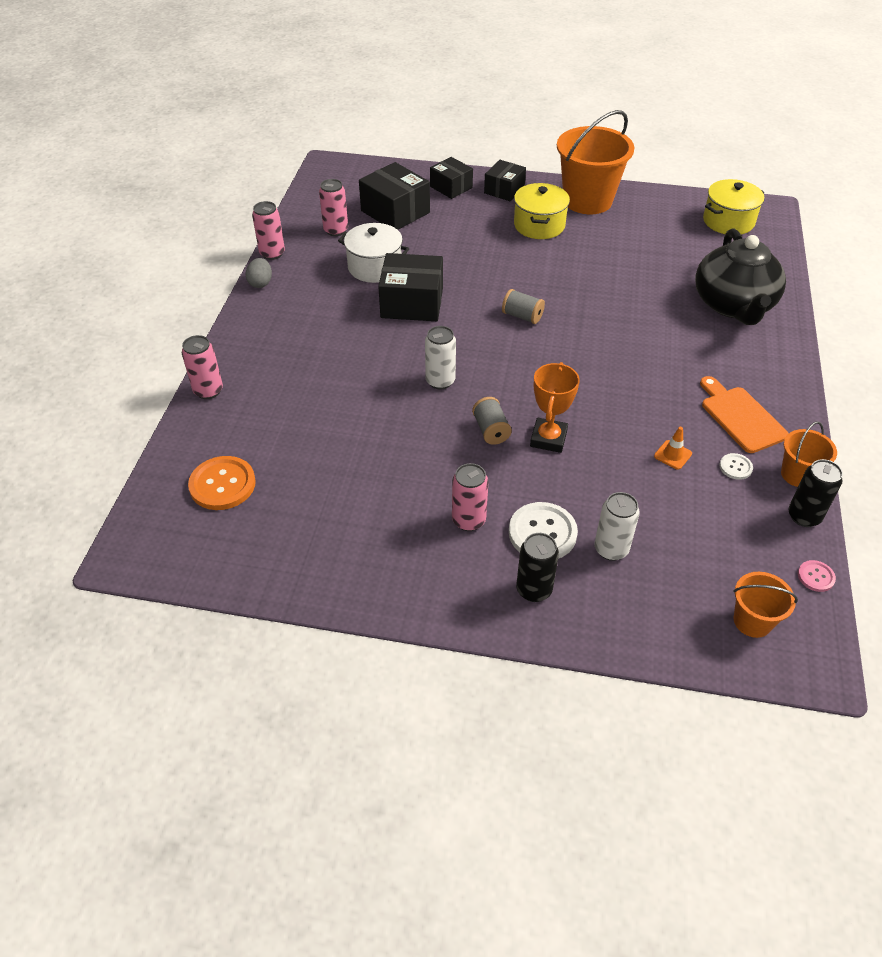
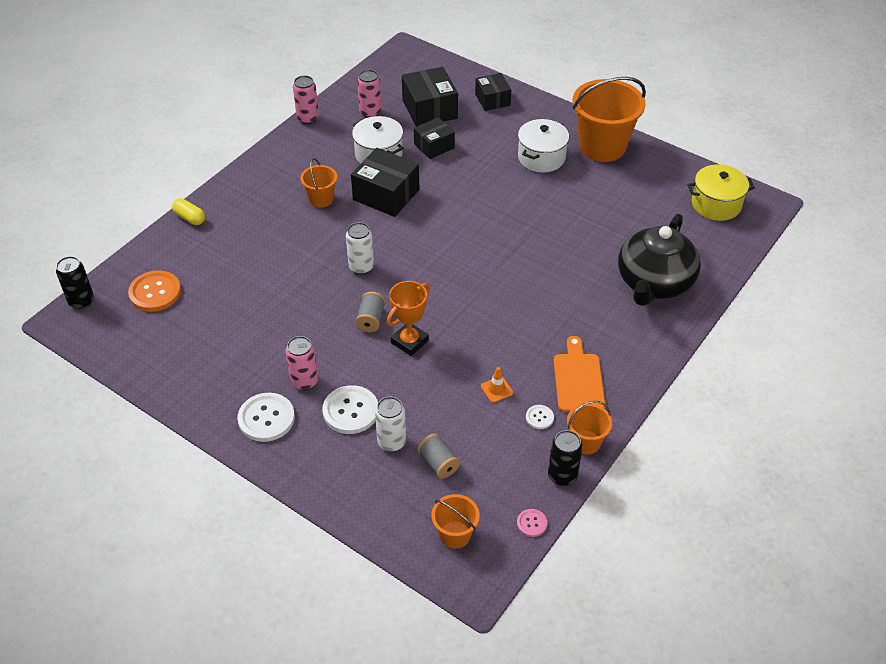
camera: 25 degrees right, 0 degrees up
(208, 391) = (190, 218): pink can -> yellow capsule
(260, 283) = (283, 141): grey egg -> none
(345, 327) = (321, 199): none -> orange bucket
(456, 577) = (266, 418): none -> white button
(504, 190) = (536, 115): black box -> black box (434, 146)
(522, 316) = (465, 234): grey spool -> grey spool (438, 463)
(534, 590) = (313, 449): black can -> black can (81, 301)
(539, 225) = (541, 157): yellow pot -> white pot

